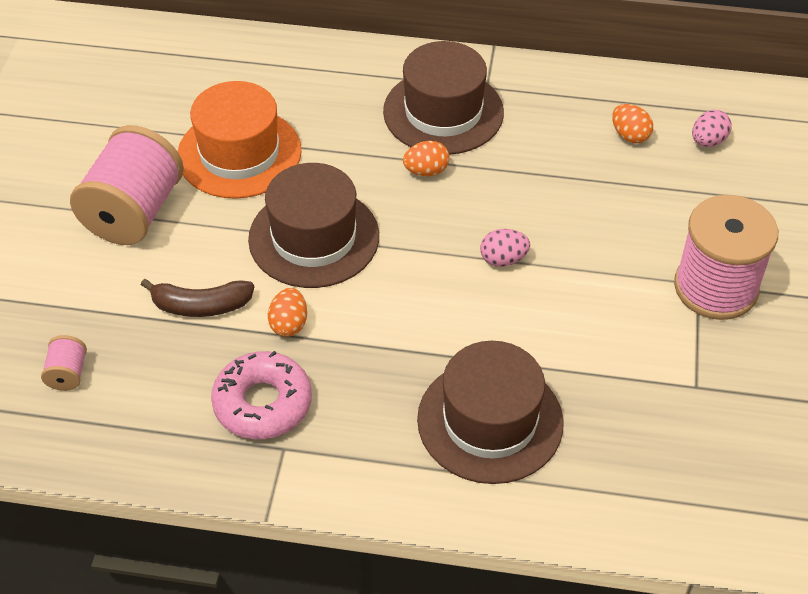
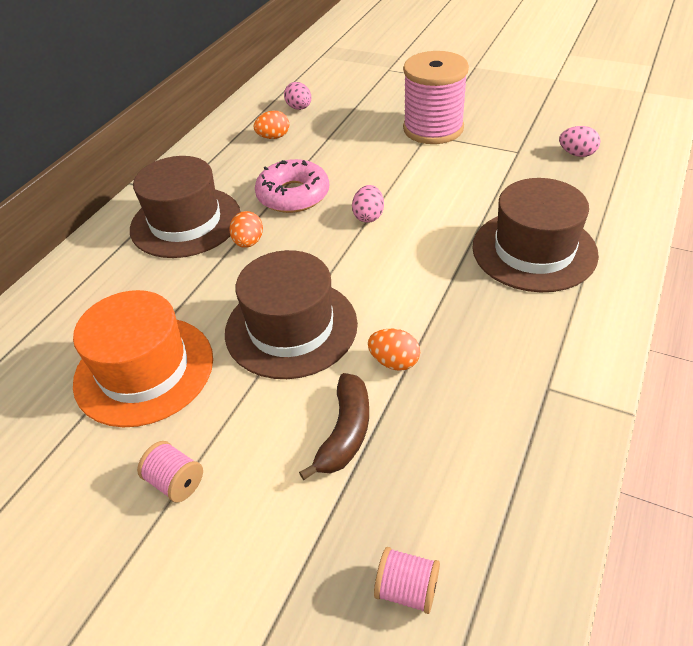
camera: 70 degrees left, 5 degrees down
(134, 212) = (175, 482): pink spool -> pink spool, size x0.43
(262, 403) = (489, 396): pink donut -> pink donut (293, 195)
(716, 454) = (577, 154): none -> pink egg

